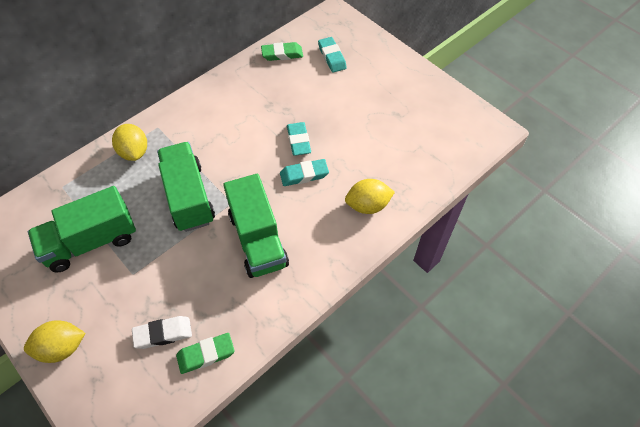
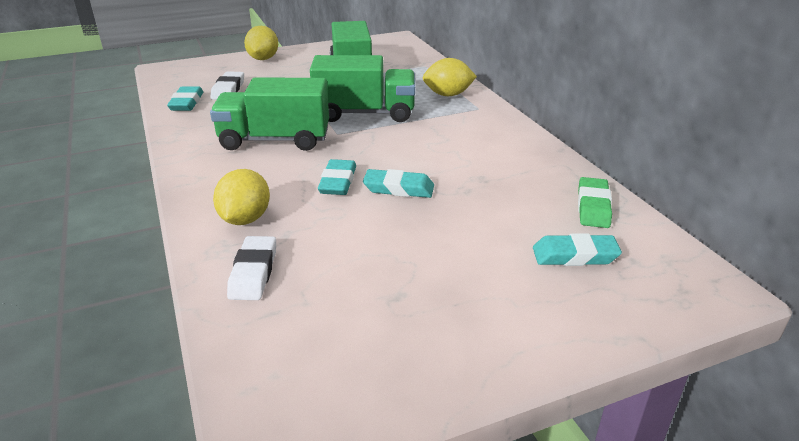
camera: 110 degrees right, 25 degrees down
(206, 354) = (186, 103): green eraser -> turquoise eraser
(411, 177) = (253, 272): none -> white eraser

